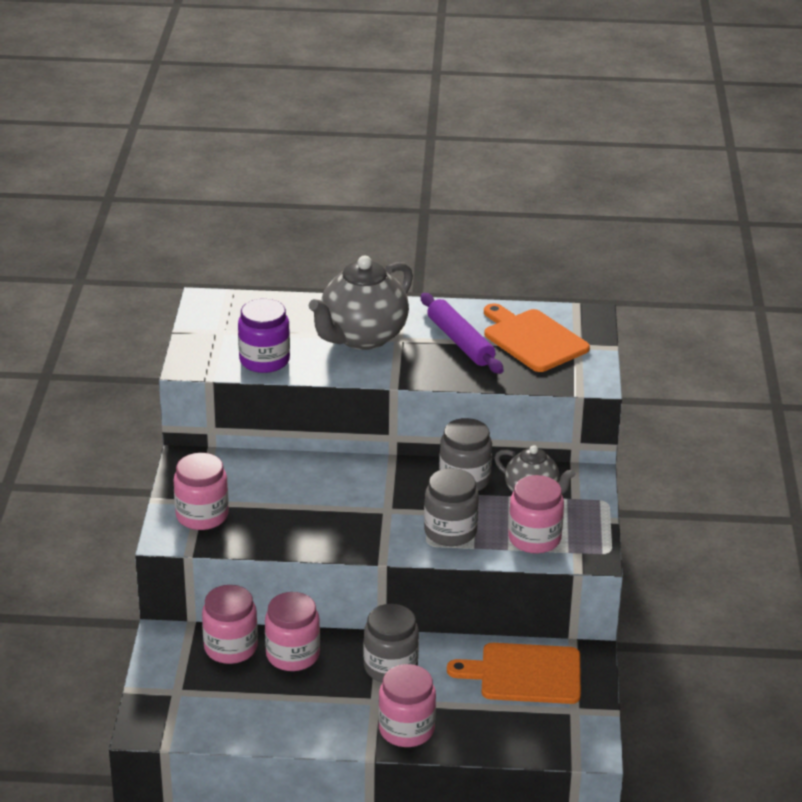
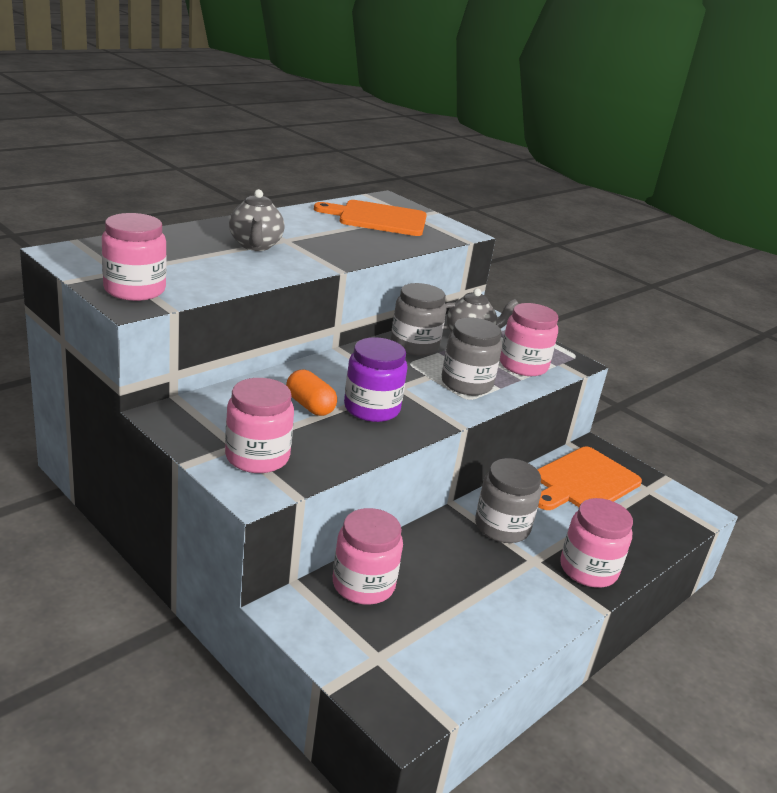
camera: 50 degrees left, 5 degrees down
(264, 360) = (200, 282): purple jar -> purple jar (372, 408)
(292, 655) = (421, 560): pink jar -> pink jar (134, 290)
(293, 495) = (310, 406): none -> orange capsule
(362, 337) = (255, 245): grey teapot -> grey teapot, size x0.59
(460, 342) = (334, 231): purple rolling pin -> none

